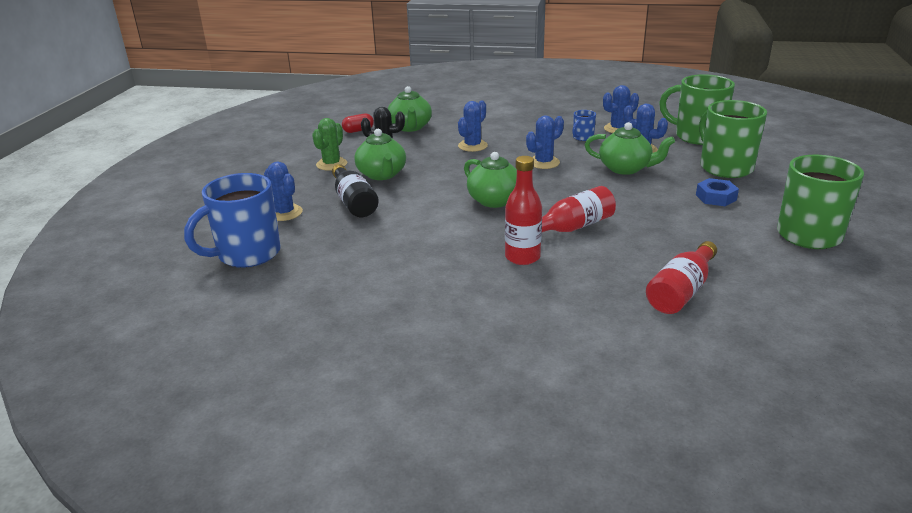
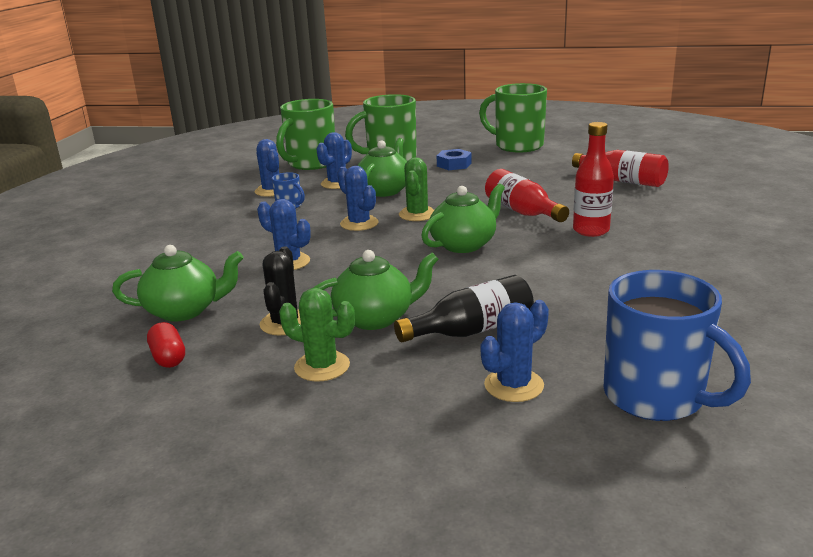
camera: 90 degrees left, 5 degrees down
(564, 183) = (417, 214): none -> green cactus

